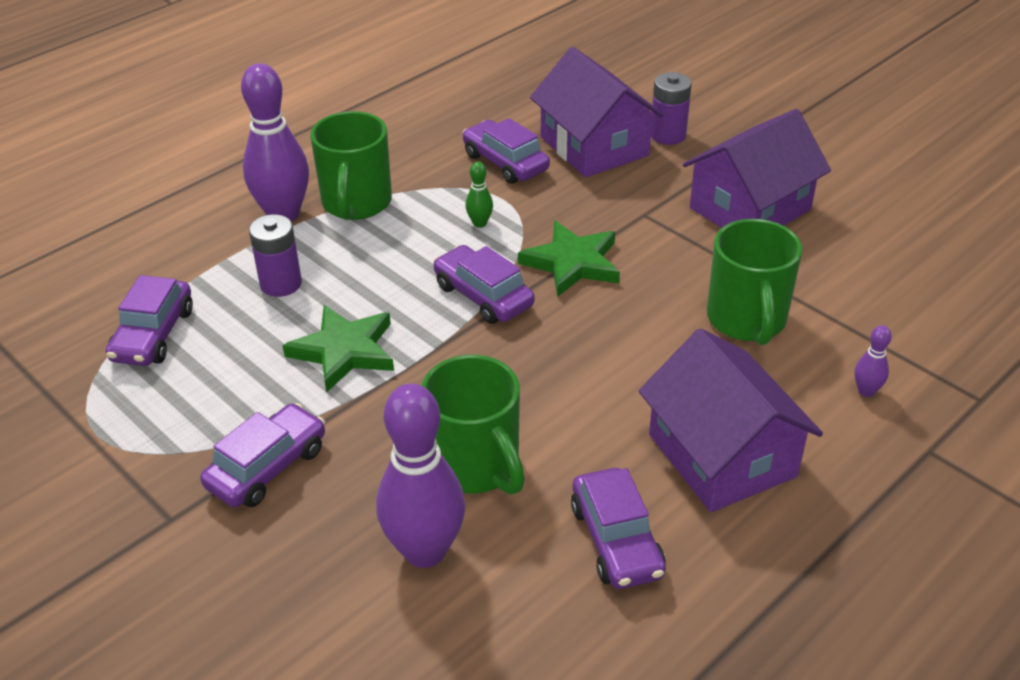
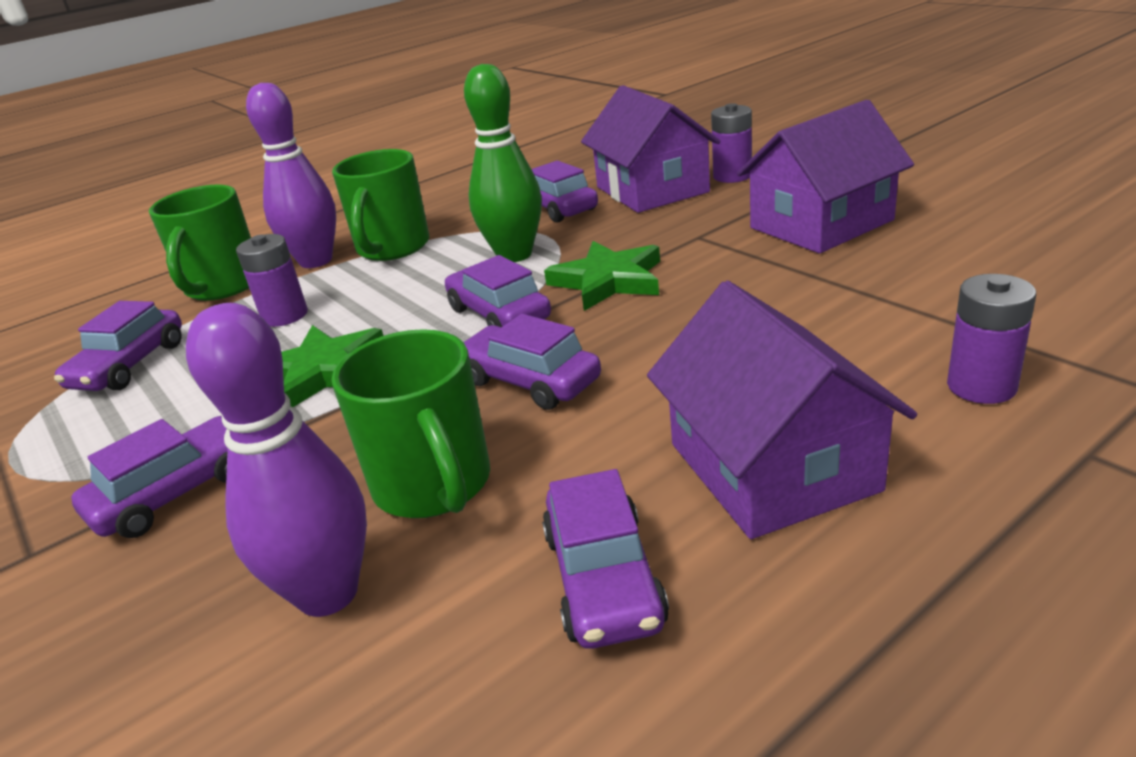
camera: 10 degrees right, 10 degrees down
(480, 223) = (514, 255): green bowling pin -> green bowling pin, size x2.32
(527, 370) = (530, 381): none -> purple car
(747, 321) = (814, 321): green mug -> green mug (222, 287)
(866, 391) = (981, 386): purple bowling pin -> purple battery

